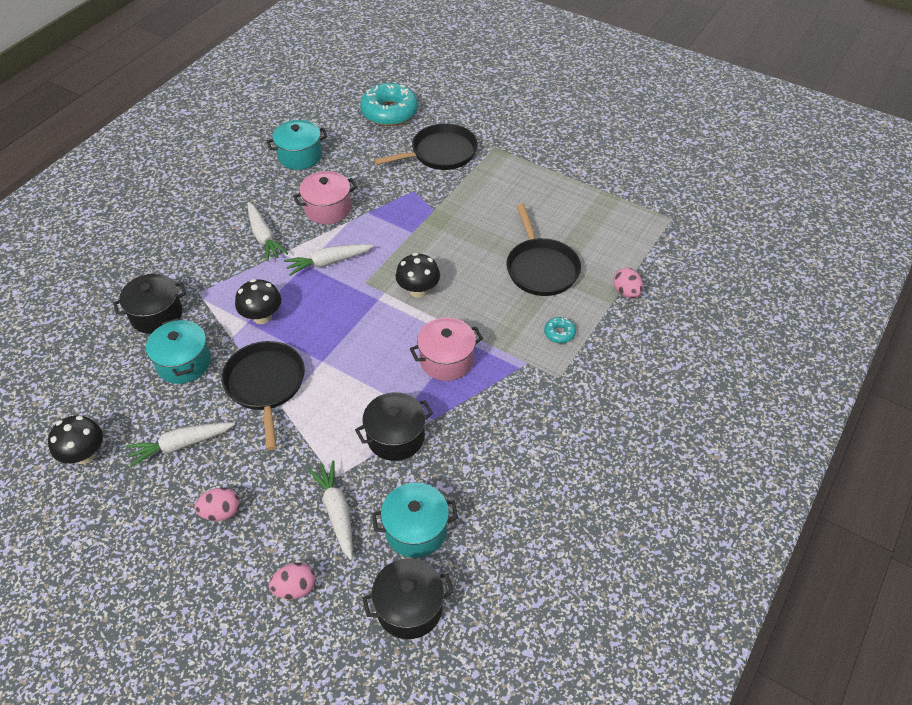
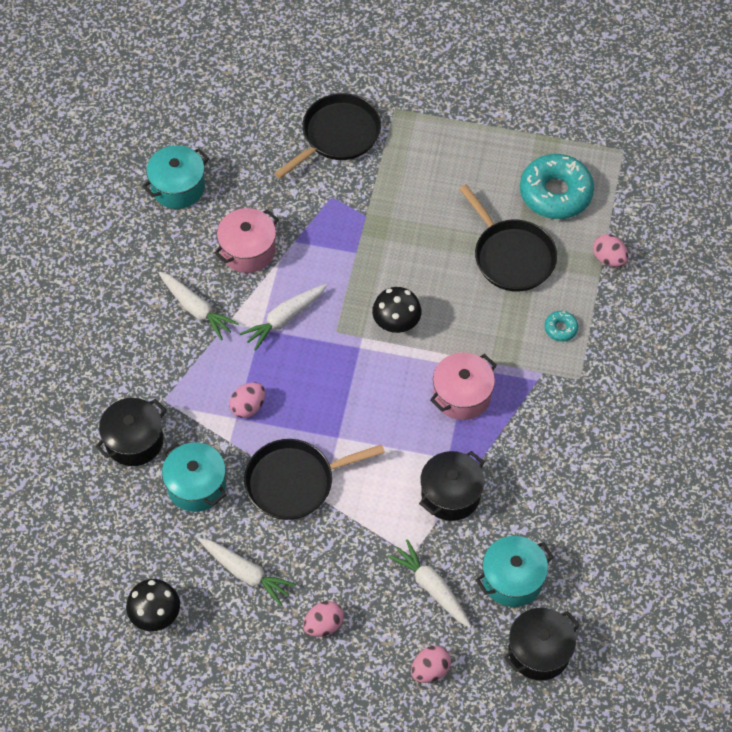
camera: 20 degrees left, 10 degrees up
(181, 445) = (246, 573): white carrot -> white carrot turned 105 degrees counterclockwise
(262, 316) = (248, 407): black mushroom -> pink egg
(265, 385) = (294, 482): black pan -> black pan turned 75 degrees counterclockwise
(389, 112) = (251, 92): turquoise donut -> turquoise donut (555, 193)

